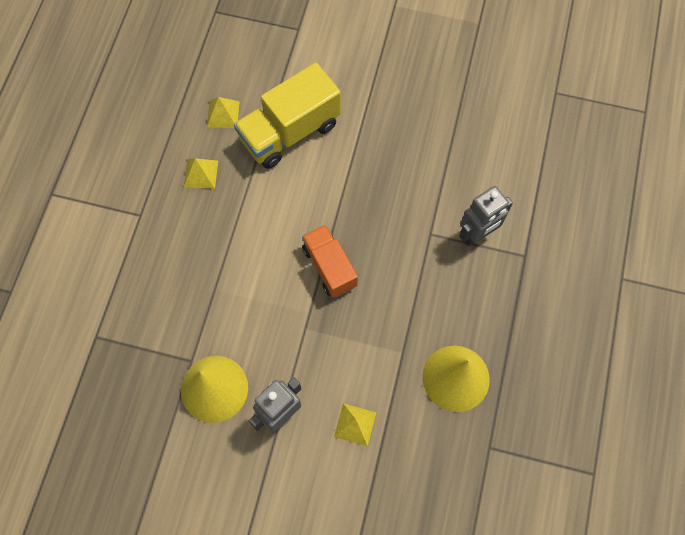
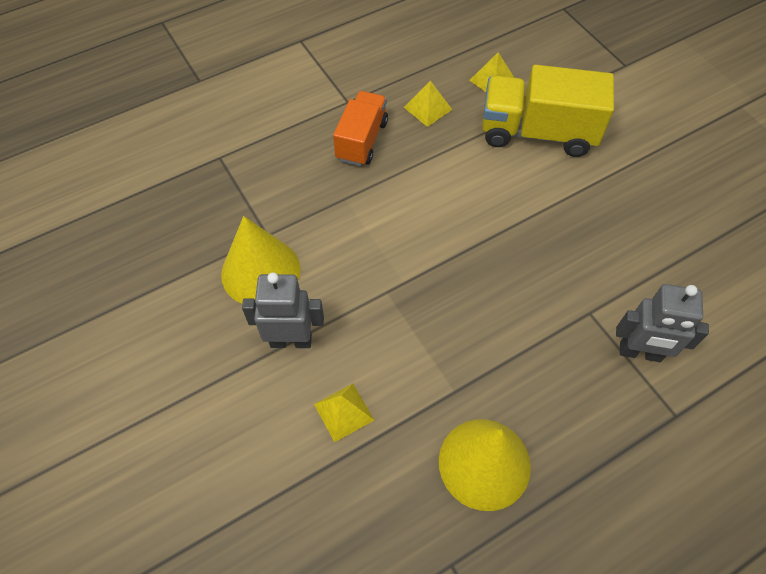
camera: 45 degrees right, 10 degrees down
(329, 267) = (461, 261): orange truck -> orange truck (361, 140)

